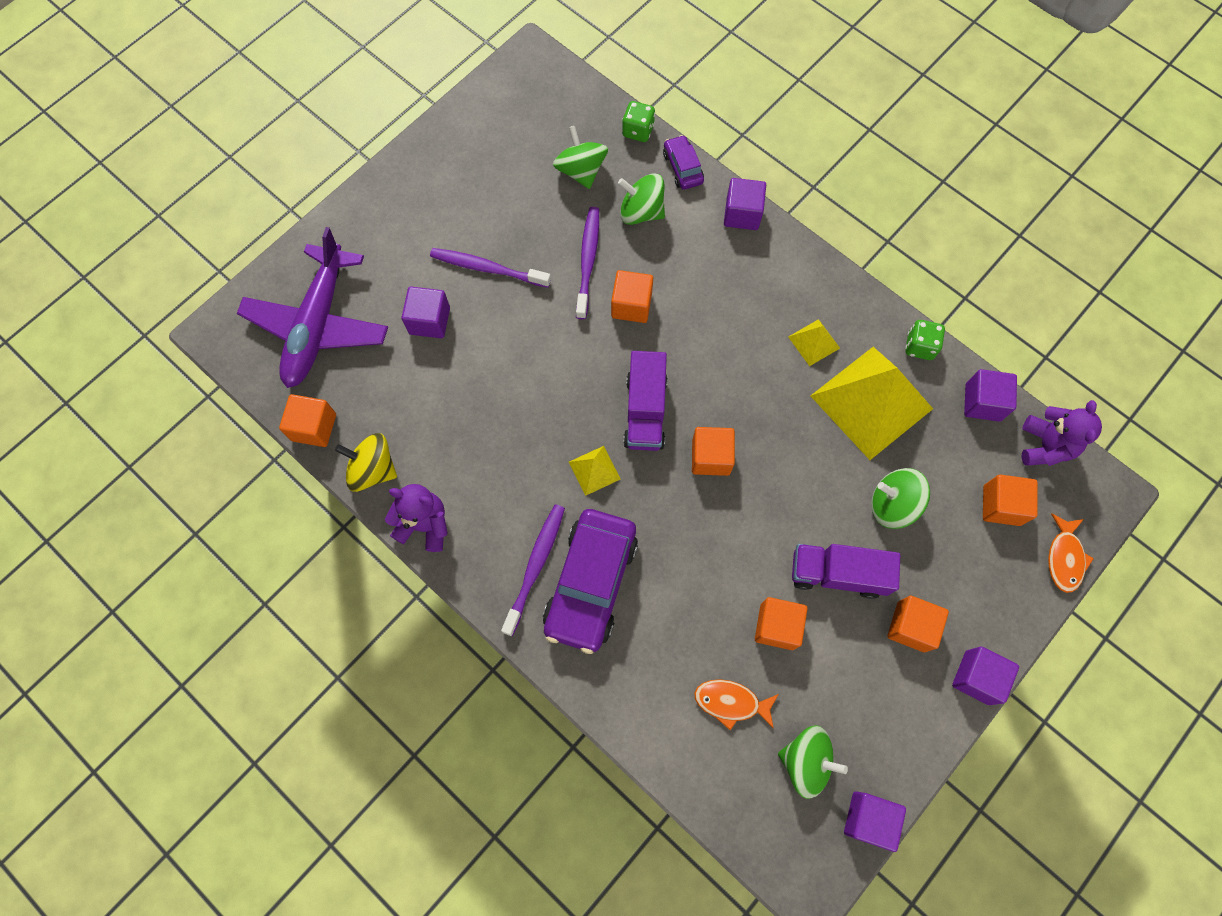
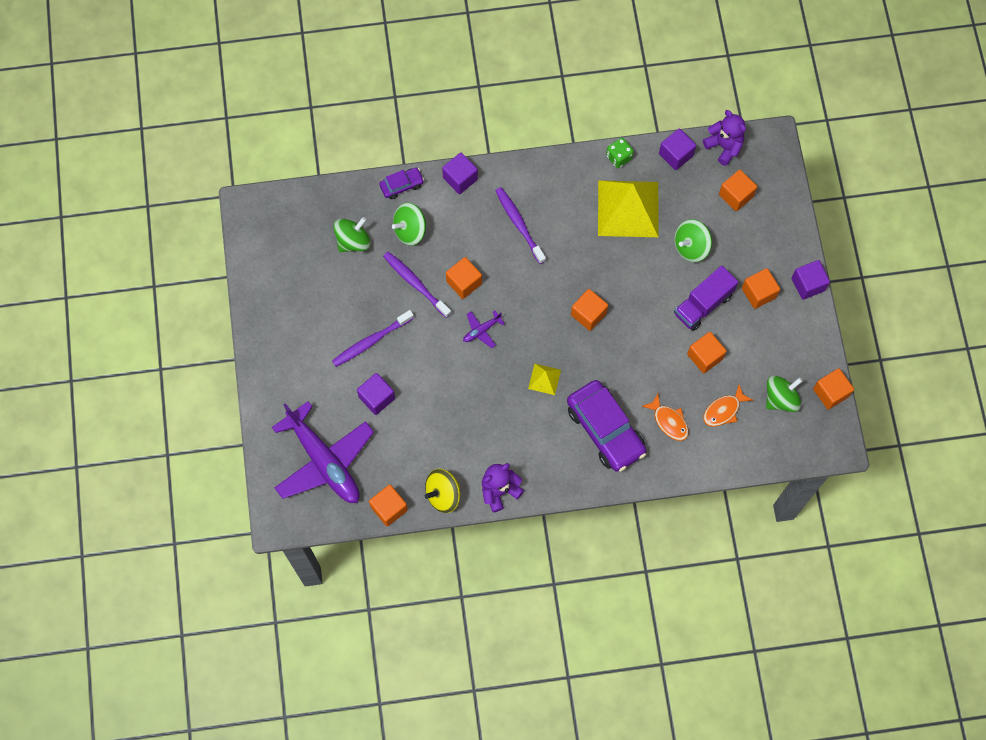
camera: 50 degrees left, 0 degrees up
(535, 566) = (572, 450): purple toothbrush -> purple toothbrush (519, 224)
(581, 171) = (353, 241): green spinning top -> green spinning top turned 120 degrees clockwise
(593, 363) = (481, 330): none -> purple plane
(638, 131) = (355, 189): green dice -> none
(645, 411) = (533, 326): purple truck -> none
(682, 168) = (402, 185): purple car -> purple car turned 135 degrees clockwise
(814, 342) = (569, 207): yellow pyramid -> none
(868, 819) = (830, 393): purple cube -> orange cube
(1064, 558) = (786, 190): orange fish -> orange fish (669, 421)

